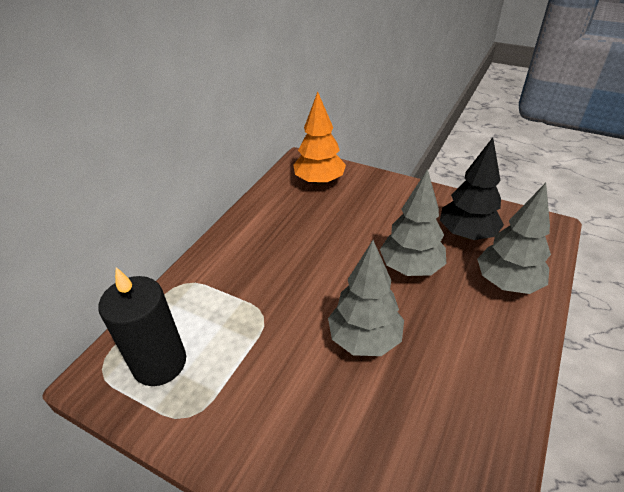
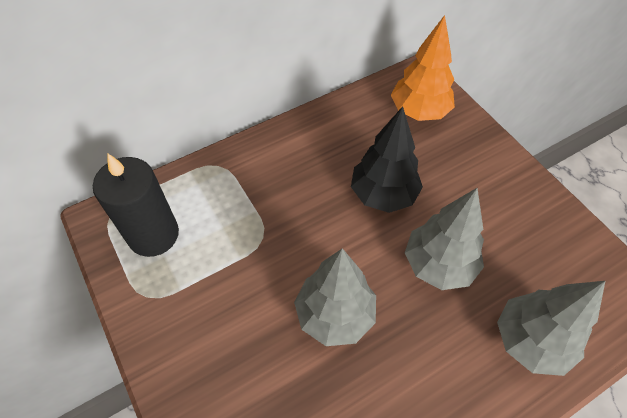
camera: 30 degrees right, 15 degrees up
(466, 234) = (533, 259): black tree -> black tree (383, 194)

